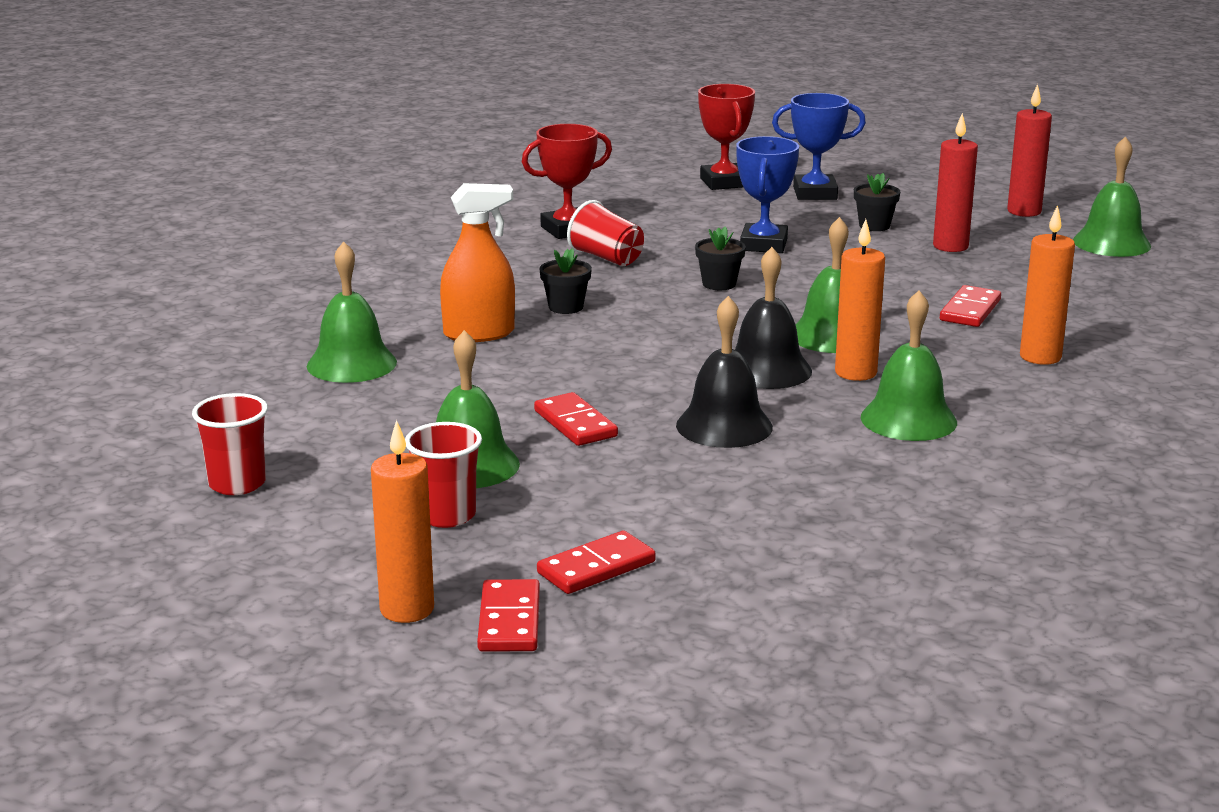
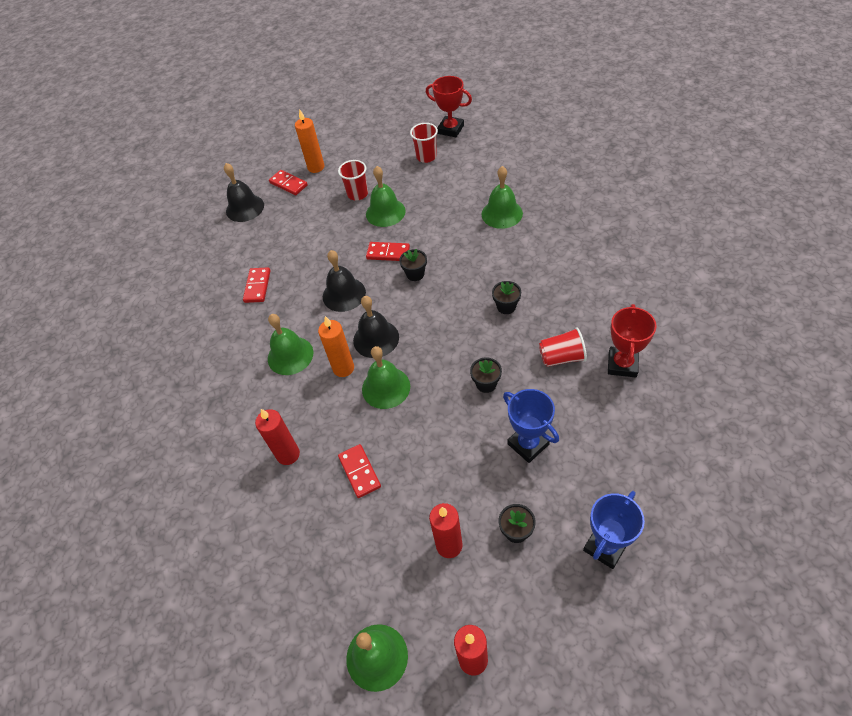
camera: 135 degrees right, 30 degrees up
(479, 333) = (500, 263): orange spray bottle -> none
(592, 385) = (415, 274): none -> black flower pot
(596, 567) = (293, 213): red domino -> red domino (257, 286)
(661, 643) = (245, 208): none -> black bell
(724, 182) = (666, 505): red trophy -> red trophy (450, 129)
(1040, 357) = (288, 454): orange candle -> red candle

